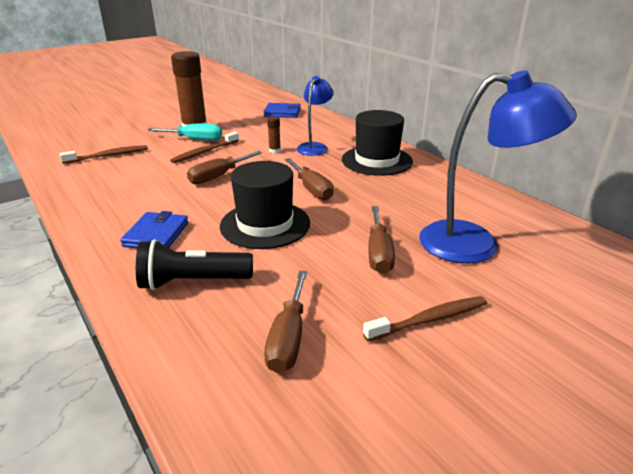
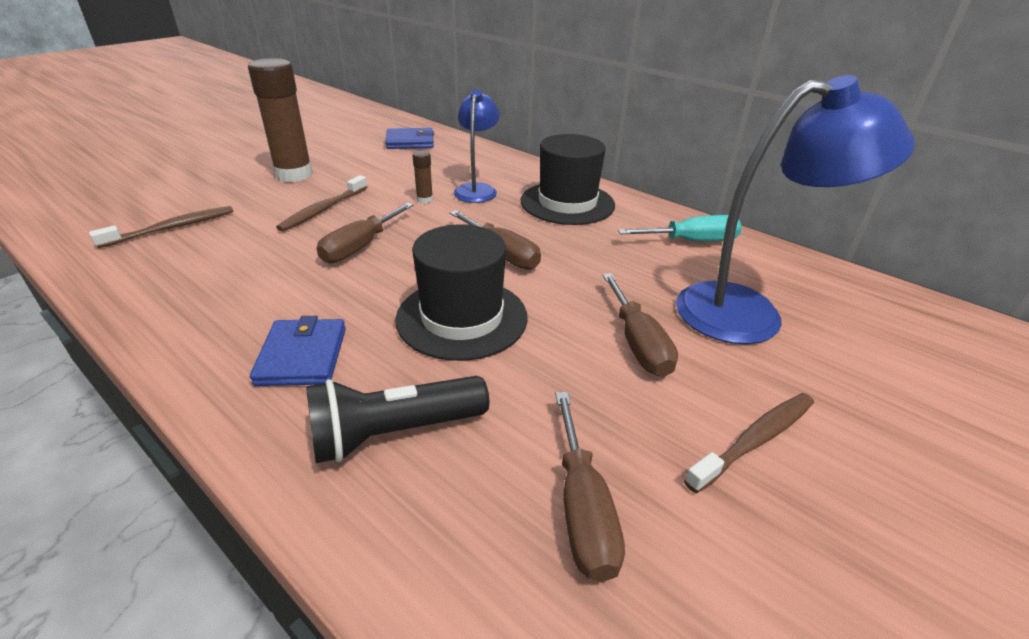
camera: 15 degrees left, 5 degrees up
(195, 139) = (300, 191): turquoise screwdriver -> turquoise screwdriver (691, 241)

